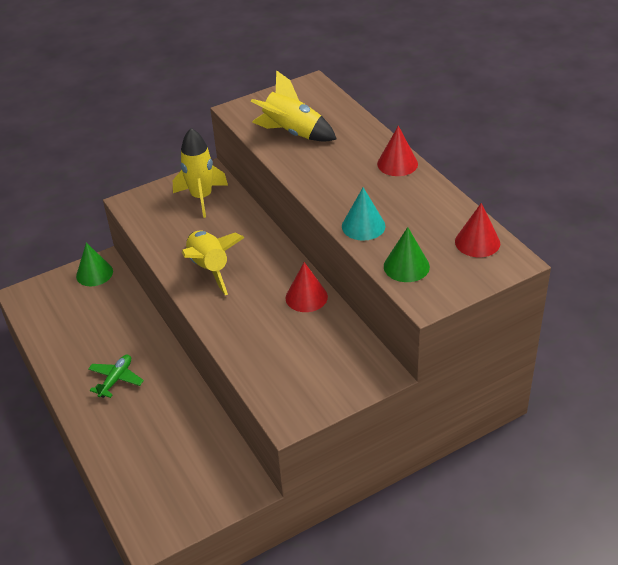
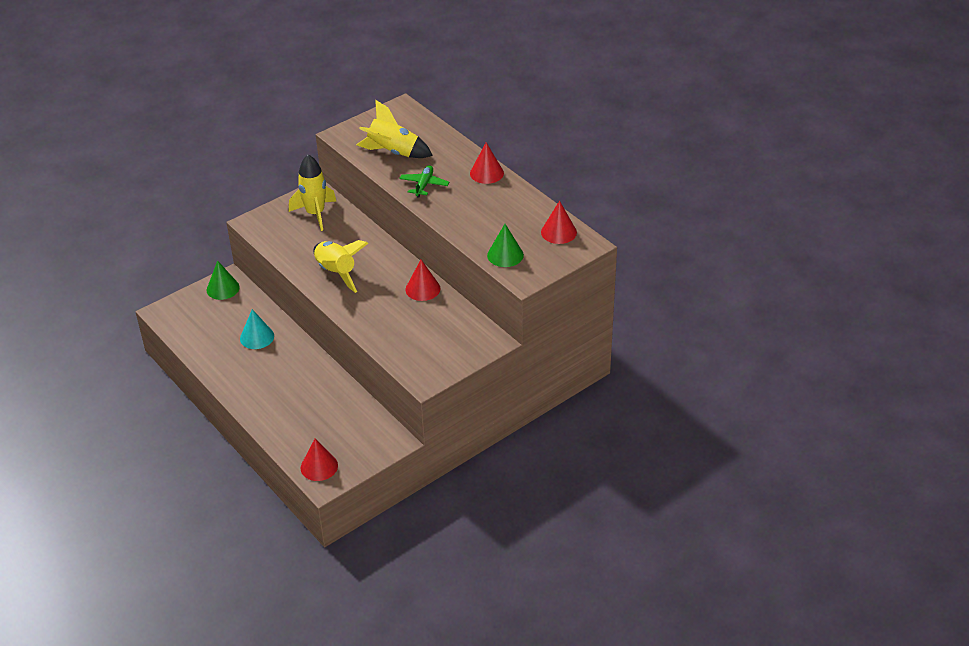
camera: 10 degrees left, 0 degrees up
(116, 379) = (266, 372): green plane -> green plane (424, 185)
(149, 513) = (319, 466): none -> red cone
(363, 226) = (466, 226): turquoise cone -> turquoise cone (257, 337)

